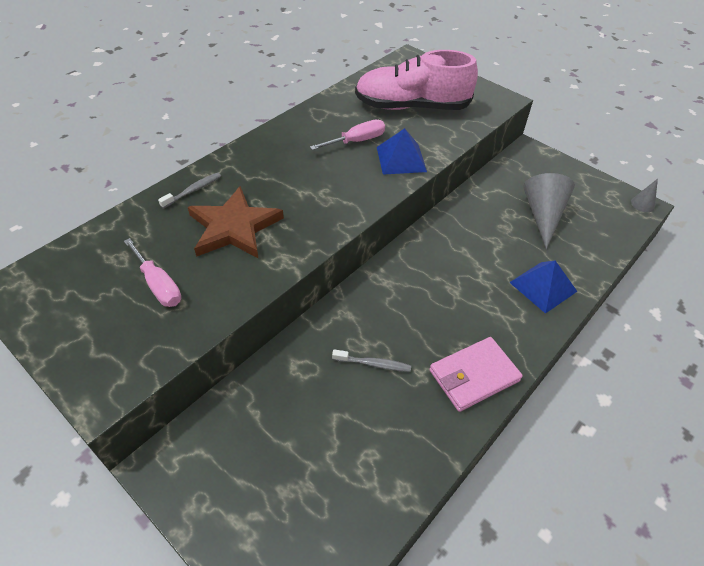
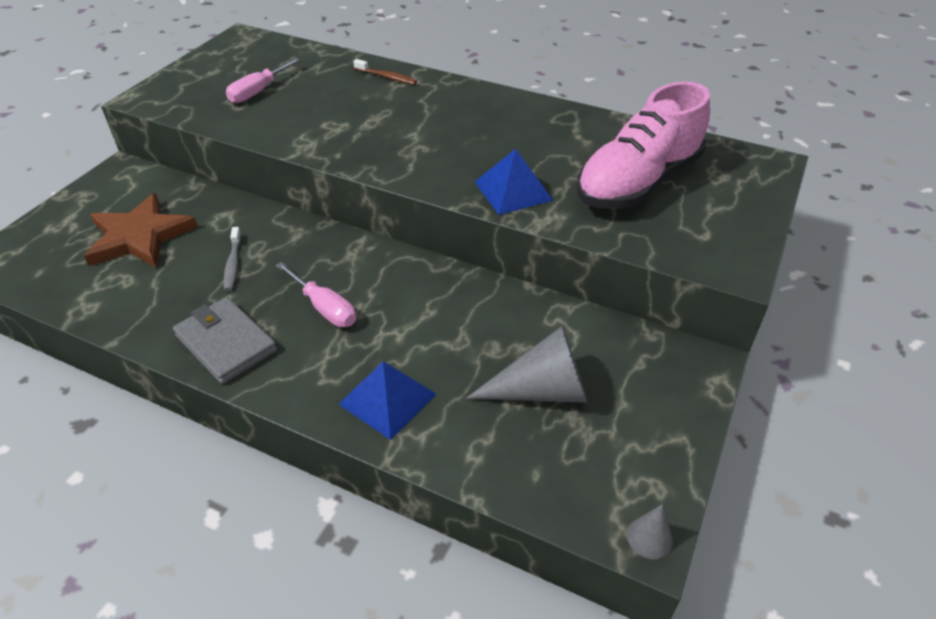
camera: 75 degrees right, 5 degrees down
(193, 190) = (387, 77): grey toothbrush -> brown toothbrush
(234, 227) = (343, 109): brown star -> brown star (139, 236)
(356, 141) = (528, 153): pink screwdriver -> pink screwdriver (324, 308)
(412, 107) = (638, 183): pink shoe -> pink shoe turned 120 degrees counterclockwise
(473, 376) = (226, 343): pink wallet -> grey wallet

